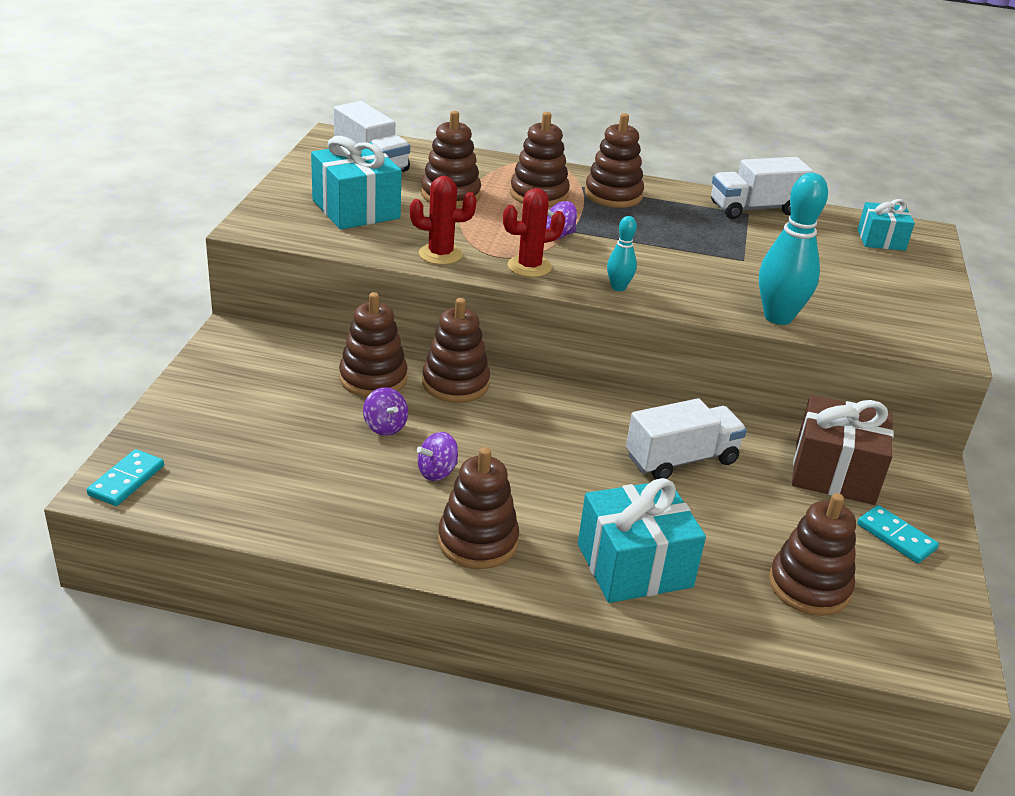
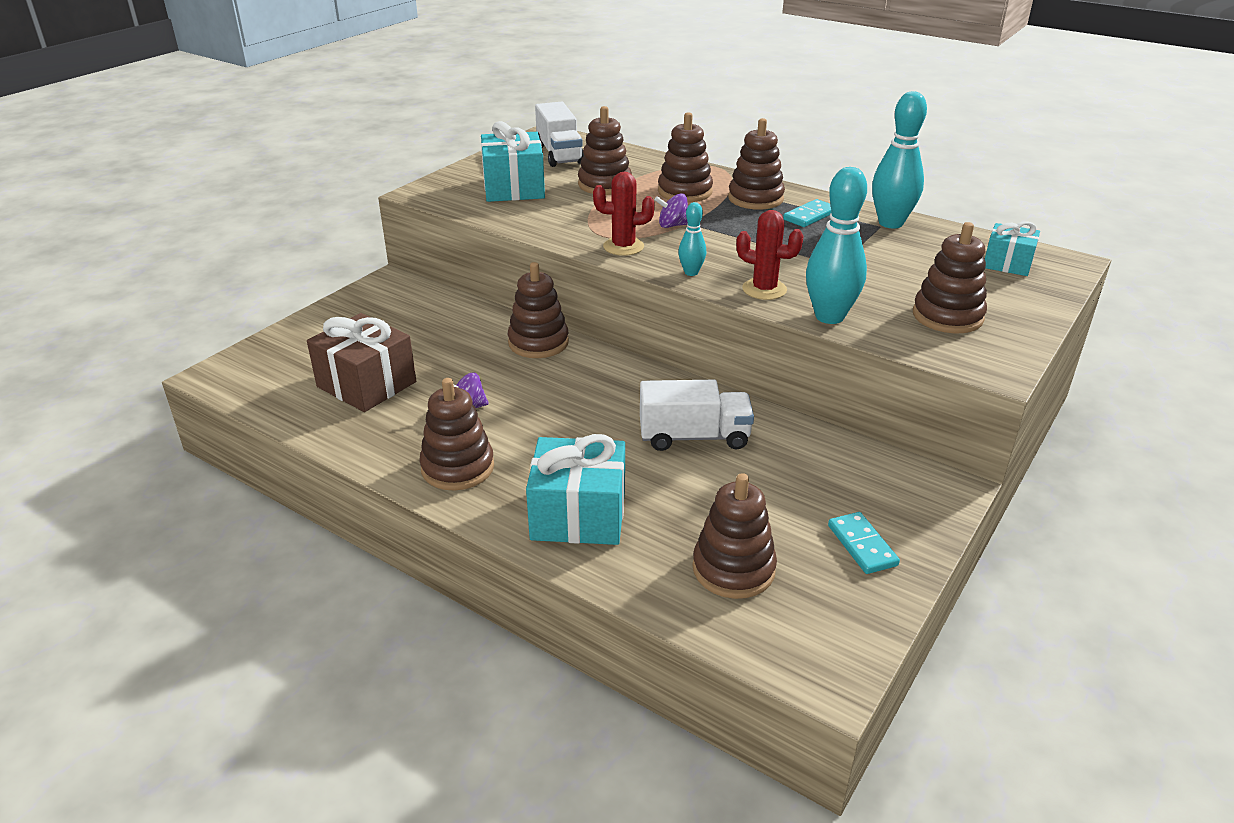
camera: 25 degrees right, 0 degrees up
(126, 480) = (231, 372): turquoise domino -> turquoise domino (810, 216)
(373, 378) = (473, 328): brown stacking toy -> brown stacking toy (947, 316)
(385, 426) = (453, 366): purple spinning top -> none
(440, 254) = (553, 229): red cactus -> red cactus (764, 289)
(755, 209) = (890, 223): white truck -> turquoise bowling pin
(834, 472) = (841, 476): brown gift -> brown gift (366, 384)

